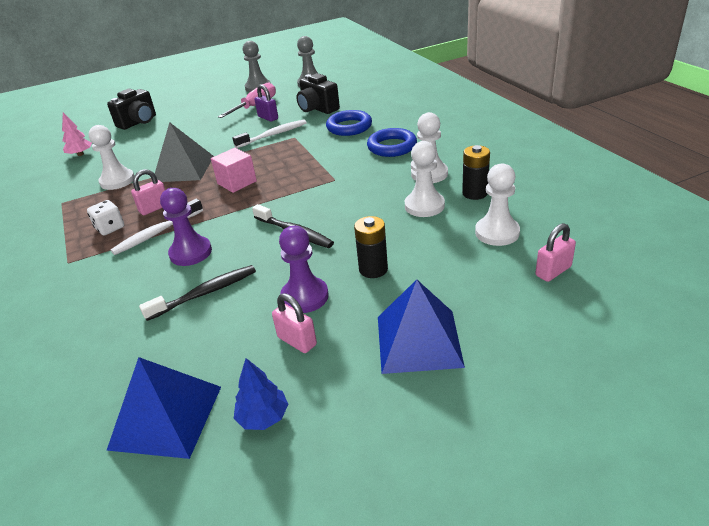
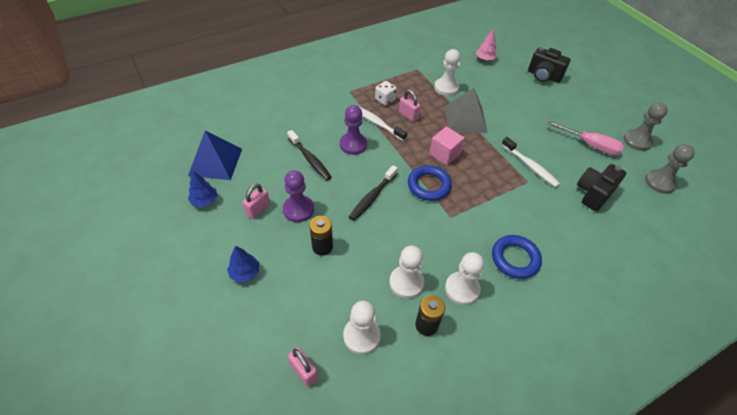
camera: 80 degrees right, 15 degrees up
(268, 118) = (566, 158): purple padlock -> none
(349, 127) = (554, 222): blue ring -> blue ring (429, 185)
(418, 341) = (245, 273): blue pyramid -> blue tree

